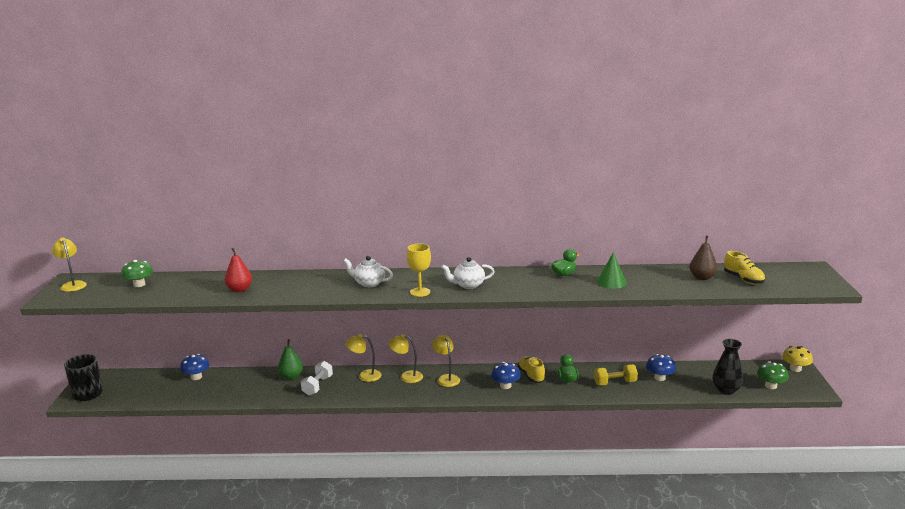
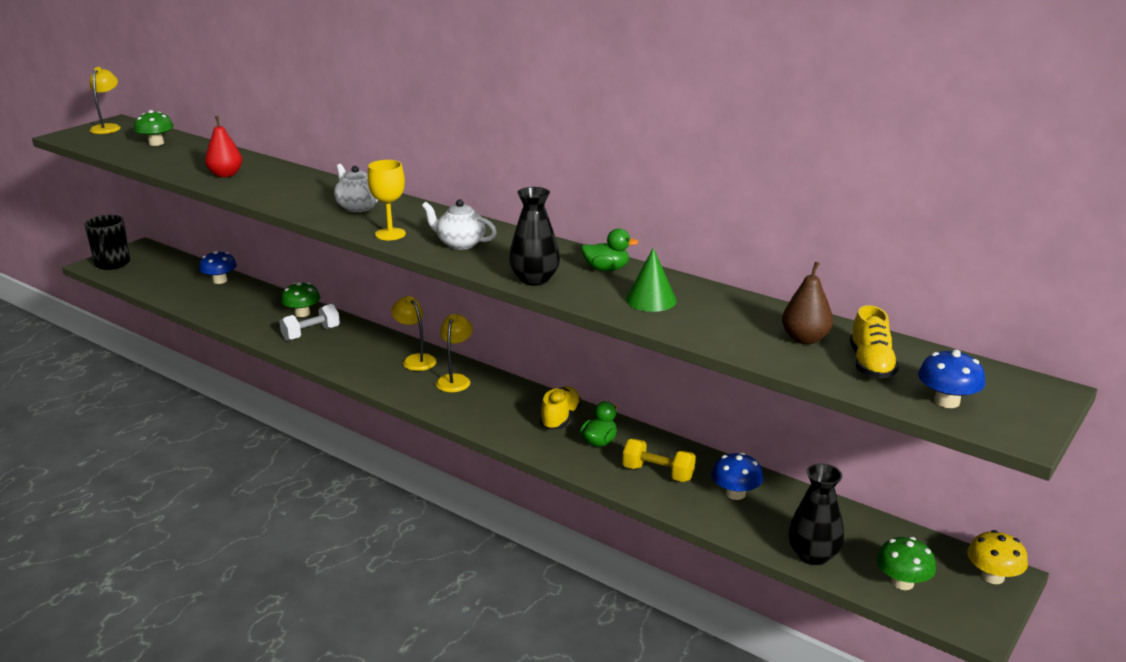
camera: 35 degrees right, 5 degrees up
(291, 376) = (302, 313): green pear -> green mushroom
(364, 375) = (374, 341): yellow lamp -> none
(505, 386) = (509, 417): blue mushroom -> blue mushroom (947, 401)
(541, 290) = (534, 279): none -> black vase

